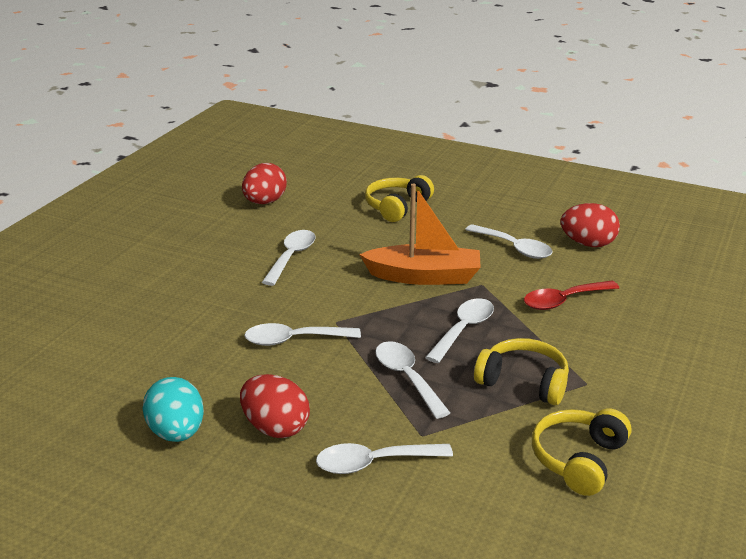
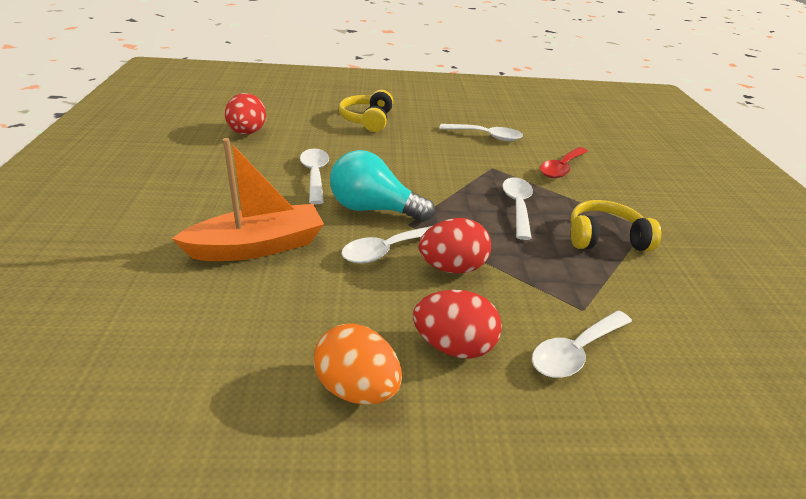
camera: 30 degrees left, 5 degrees up
(177, 433) = (357, 388): turquoise egg -> orange egg
(316, 301) = (374, 209): none -> turquoise light bulb
(407, 378) = (518, 259): white spoon -> none
(424, 276) = (443, 170): orange boat -> orange boat (257, 246)
(578, 459) = (712, 292): yellow headphones -> none
(588, 244) = (531, 125): red egg -> red egg (452, 268)

